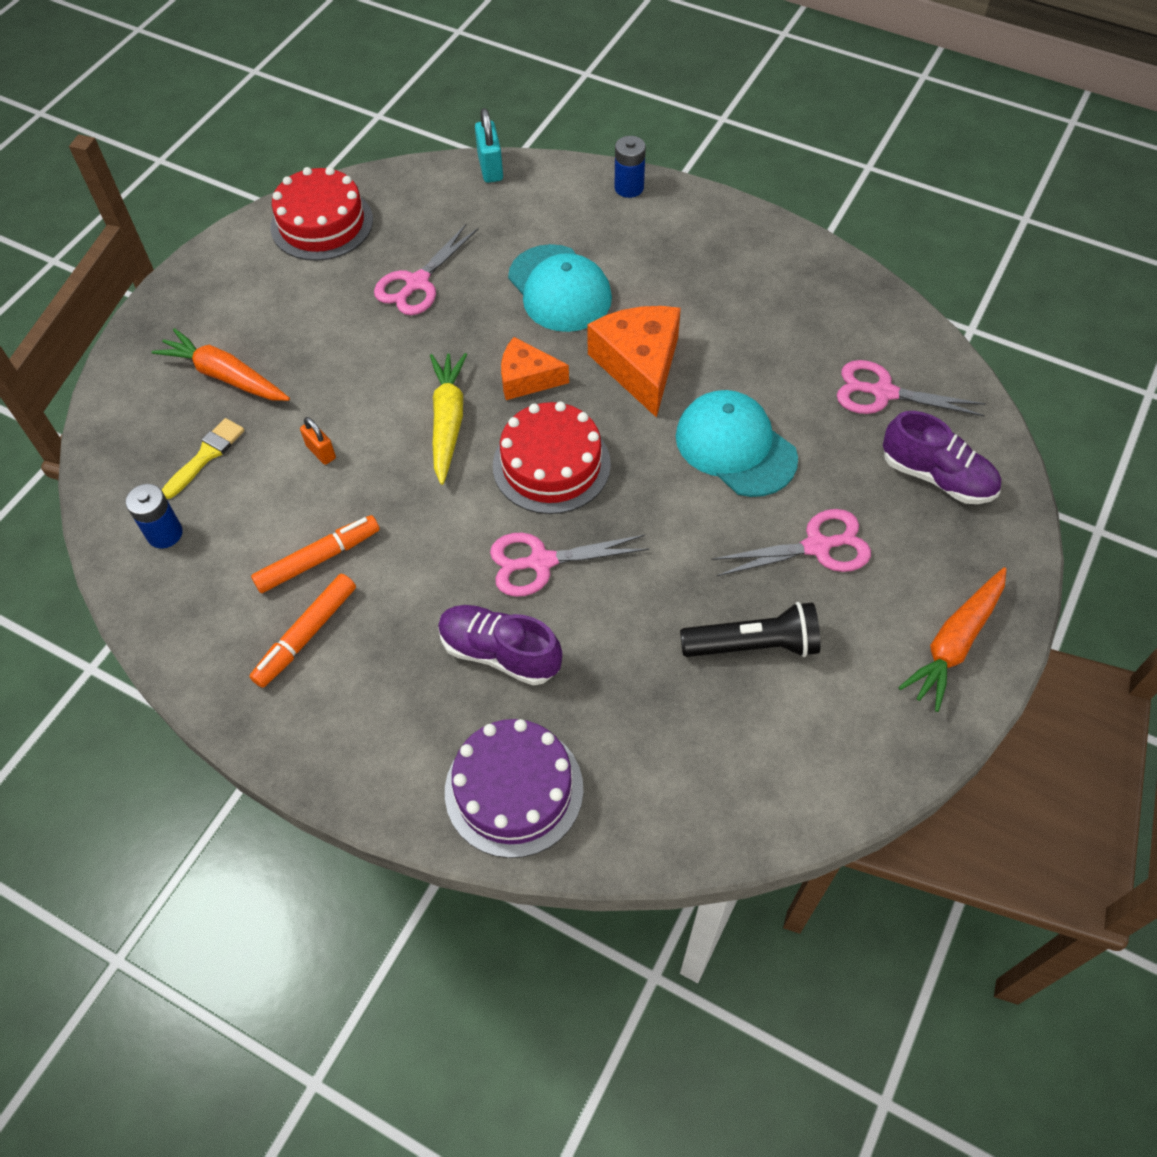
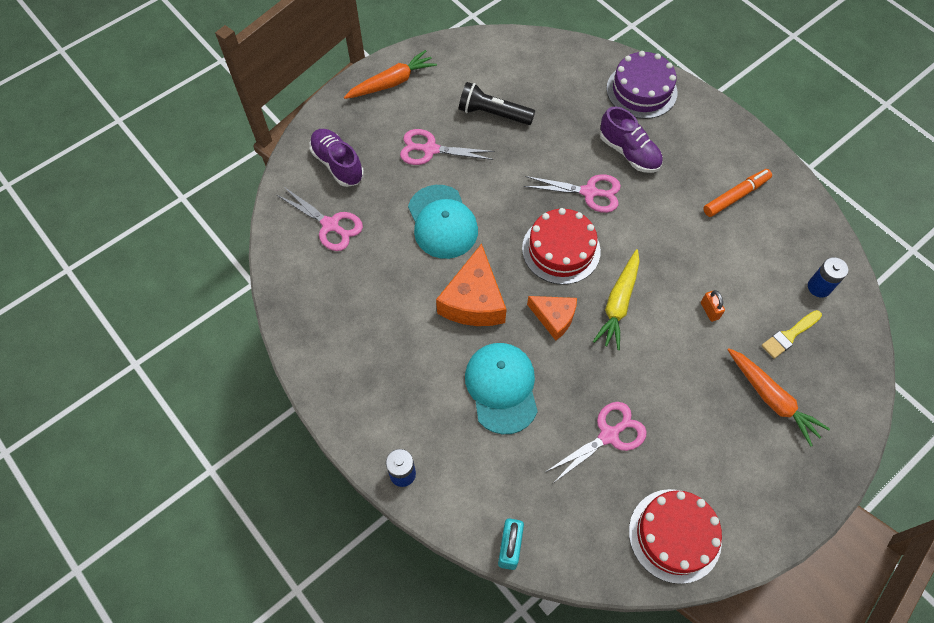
camera: 160 degrees left, 5 degrees up
(318, 559) = (722, 238): orange marker -> none

